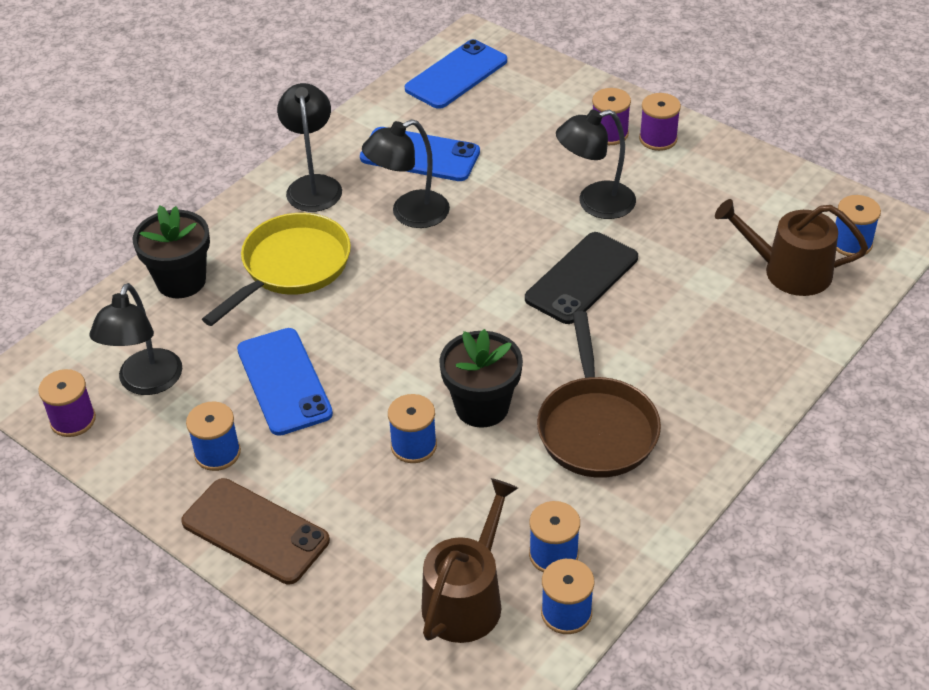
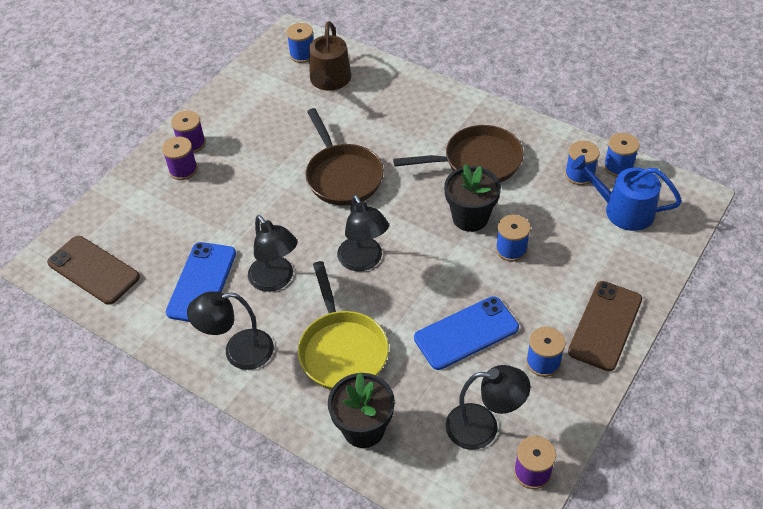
camera: 95 degrees left, 5 degrees up
(291, 267) = (342, 350): yellow pan -> yellow pan turned 135 degrees counterclockwise
(456, 75) = (93, 270): blue phone -> brown phone
(466, 598) = (623, 210): brown watering can -> blue watering can
(581, 278) = (342, 176): black phone -> brown pan
(595, 203) = (264, 173): black lamp -> black lamp (363, 261)

